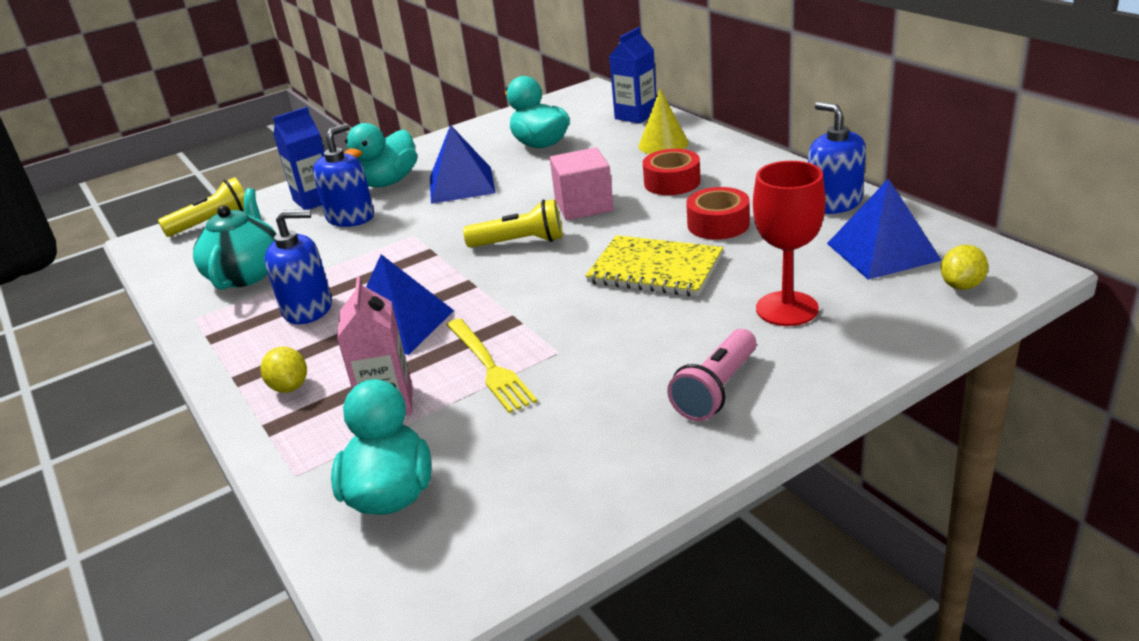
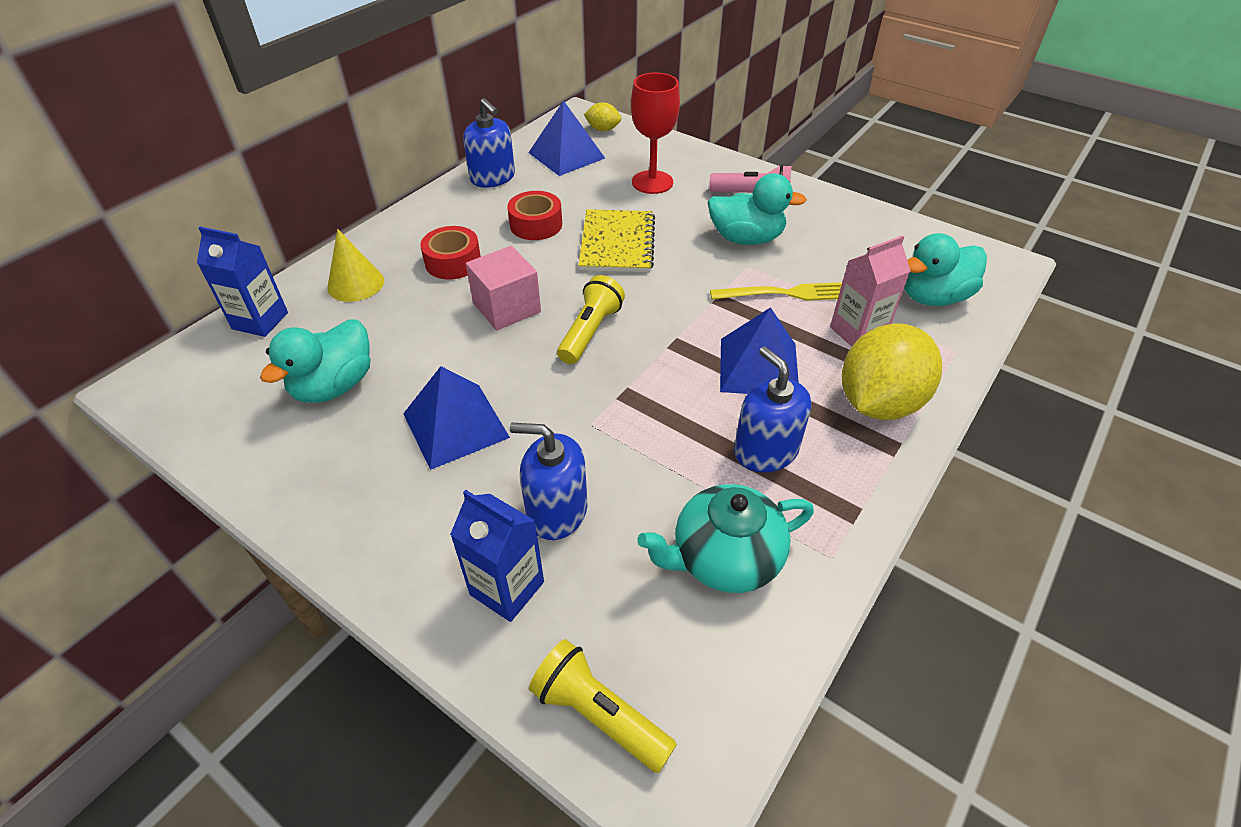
camera: 115 degrees left, 15 degrees up
(289, 387) = (878, 402): yellow lemon -> yellow lemon, size x2.18
(388, 182) = (445, 514): turquoise duck -> turquoise duck (746, 238)
(489, 367) = (784, 293): yellow fork -> yellow fork turned 45 degrees clockwise
(520, 242) = (590, 332): yellow flashlight -> yellow flashlight turned 45 degrees clockwise
(834, 203) = (493, 178): blue soap dispenser -> blue soap dispenser turned 75 degrees counterclockwise

